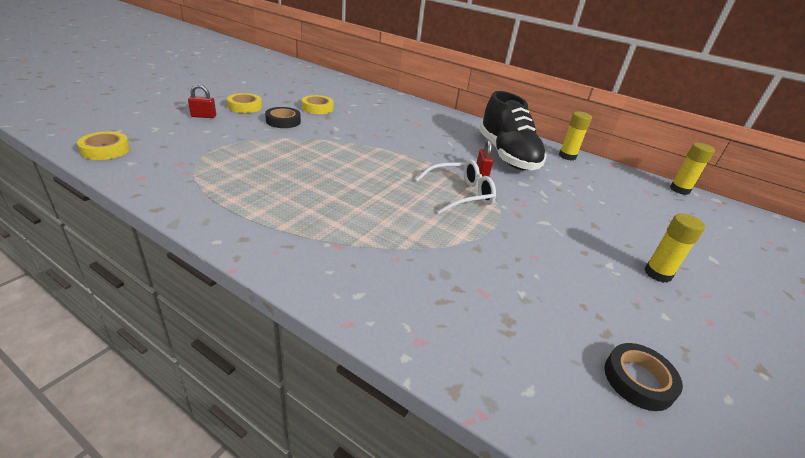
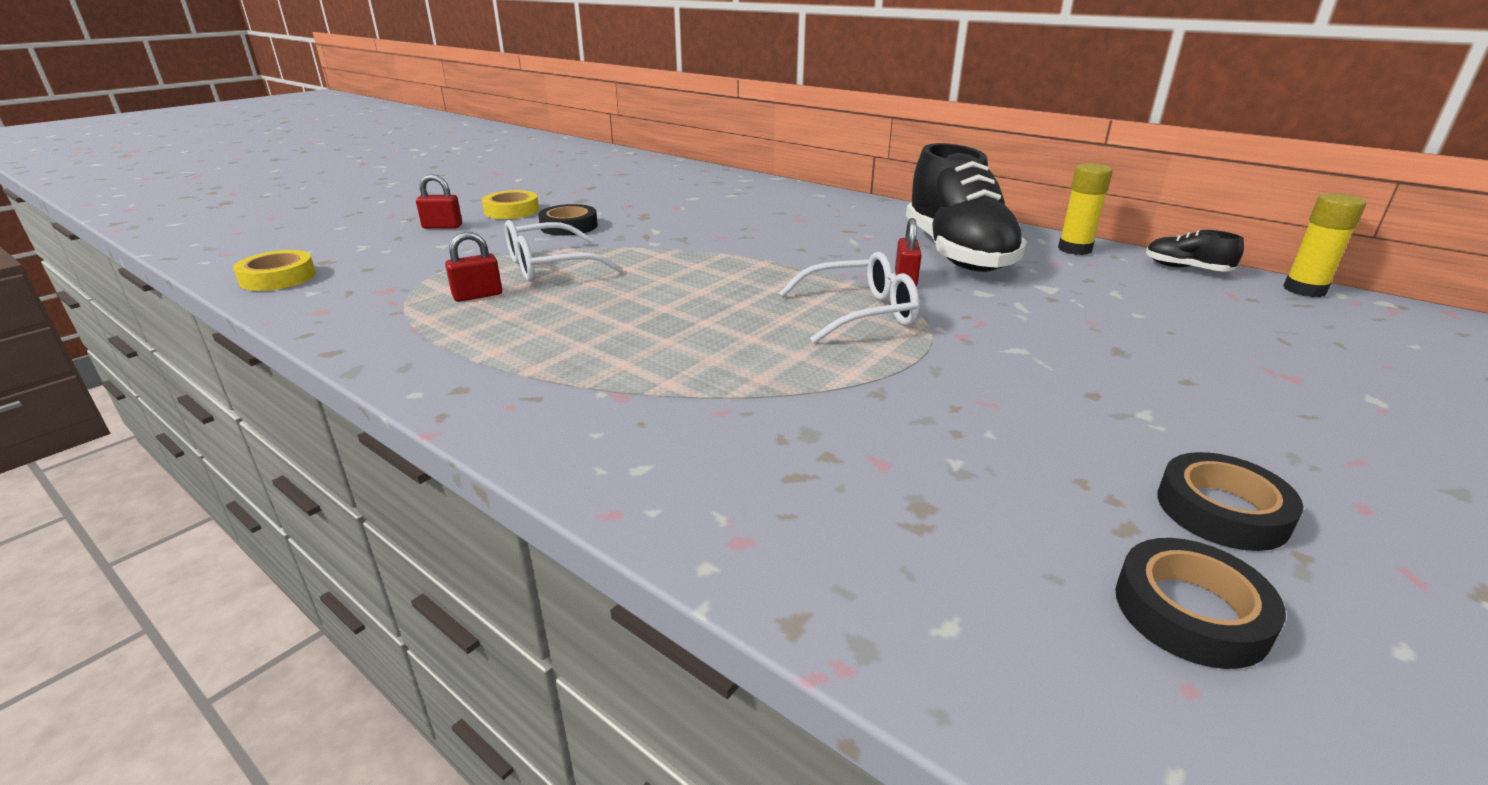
camera: 10 degrees right, 5 degrees down
(238, 171) = (477, 295): none -> red padlock
(277, 151) = (549, 266): none -> white glasses
(317, 108) = (630, 206): yellow tape -> none
(623, 173) = (1186, 268): none -> black shoe
(648, 323) = (1222, 510): none -> black tape
(657, 274) = (1247, 426): yellow glue stick -> none

